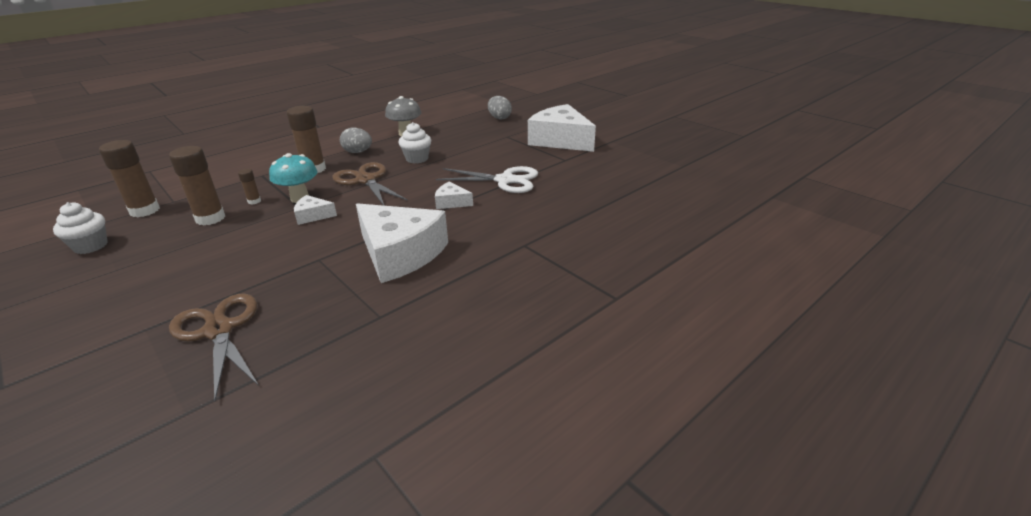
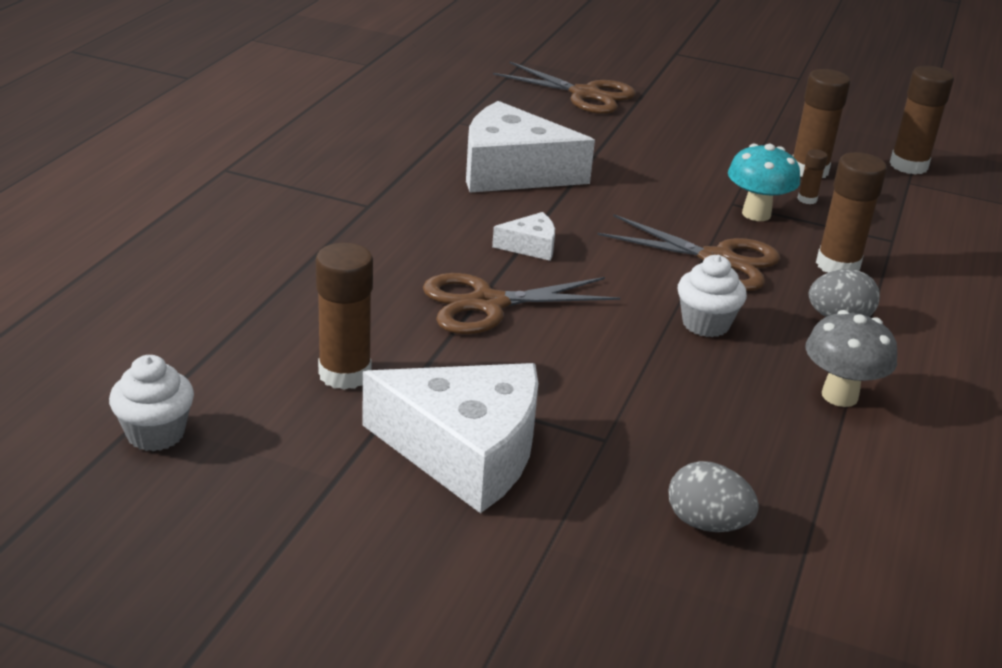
camera: 150 degrees right, 0 degrees up
(90, 246) = (860, 126): white cupcake -> white cupcake (155, 434)
(313, 216) = (691, 194): white cheese -> none
(505, 180) = (488, 304): white scissors -> brown scissors
(592, 166) = (345, 374): none -> brown glue stick

